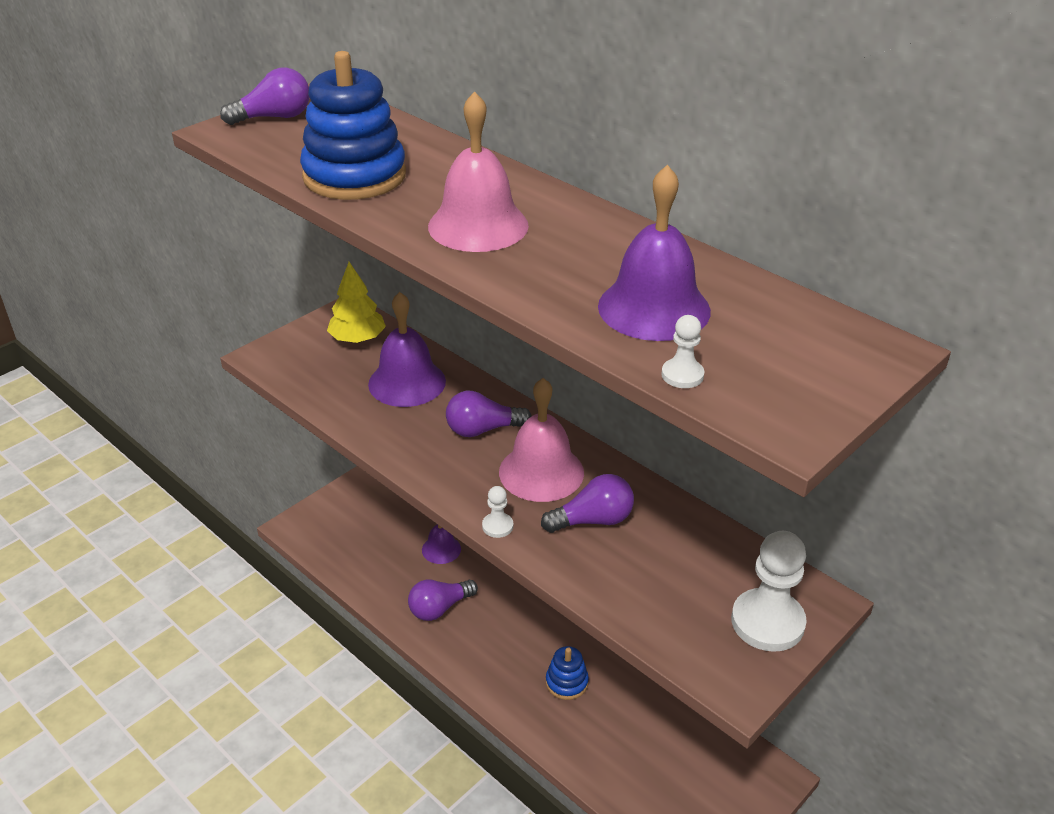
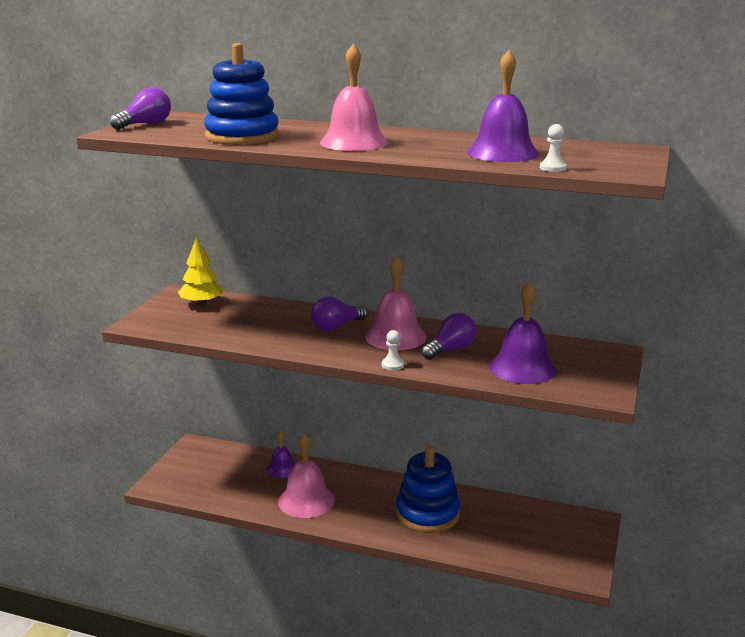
camera: 25 degrees left, 15 degrees down
(407, 382) = (260, 316): purple bell -> purple bell (522, 368)
(439, 608) = (306, 500): purple light bulb -> pink bell
(566, 682) = (427, 514): blue stacking toy -> blue stacking toy, size x1.96
(767, 622) = (596, 366): white pawn -> none

